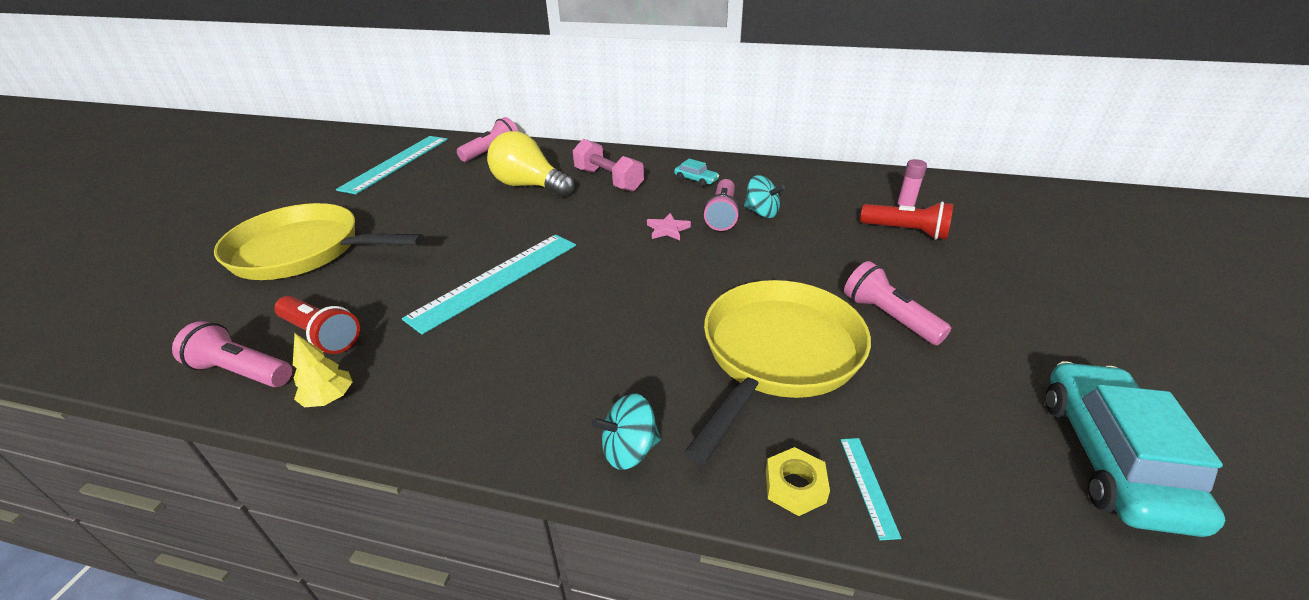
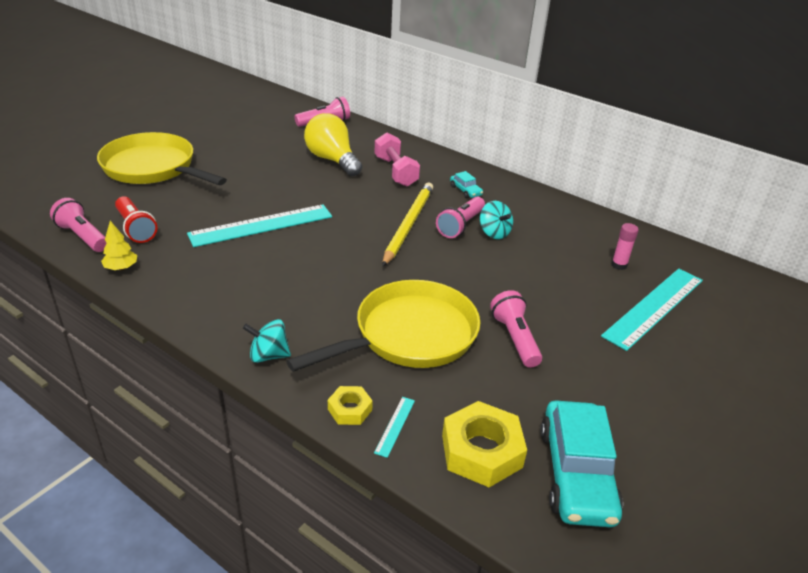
camera: 20 degrees right, 0 degrees up
(396, 163) = (249, 114): turquoise ruler -> turquoise ruler (654, 307)
(667, 229) = (408, 225): pink star -> yellow pencil
(906, 231) = (600, 283): red flashlight -> none
(992, 475) = (481, 451): none -> yellow nut
(1111, 457) = (576, 473): turquoise car -> turquoise car turned 150 degrees clockwise

